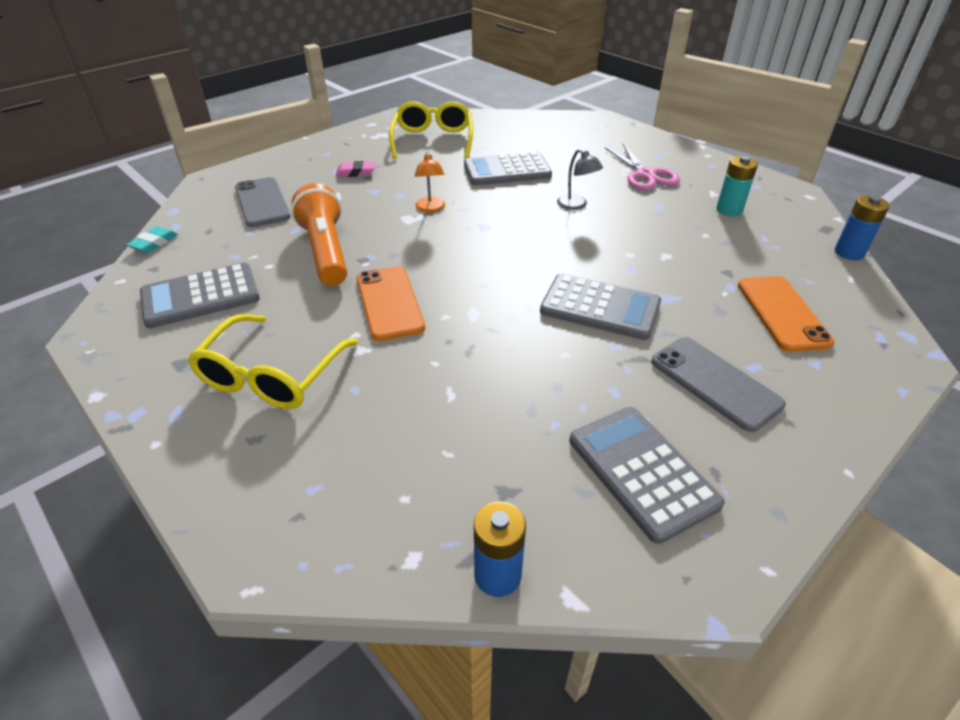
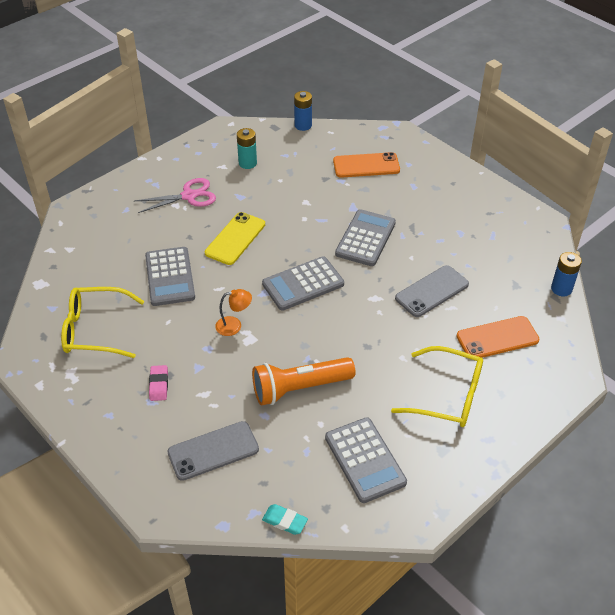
camera: 90 degrees left, 5 degrees up
(389, 303) = (366, 342): orange phone -> orange phone (497, 338)
(576, 205) = (235, 238): grey lamp -> yellow phone
(642, 471) = (494, 237): grey calculator -> grey calculator (303, 284)
(715, 383) = (428, 202): grey phone -> grey phone (432, 291)

